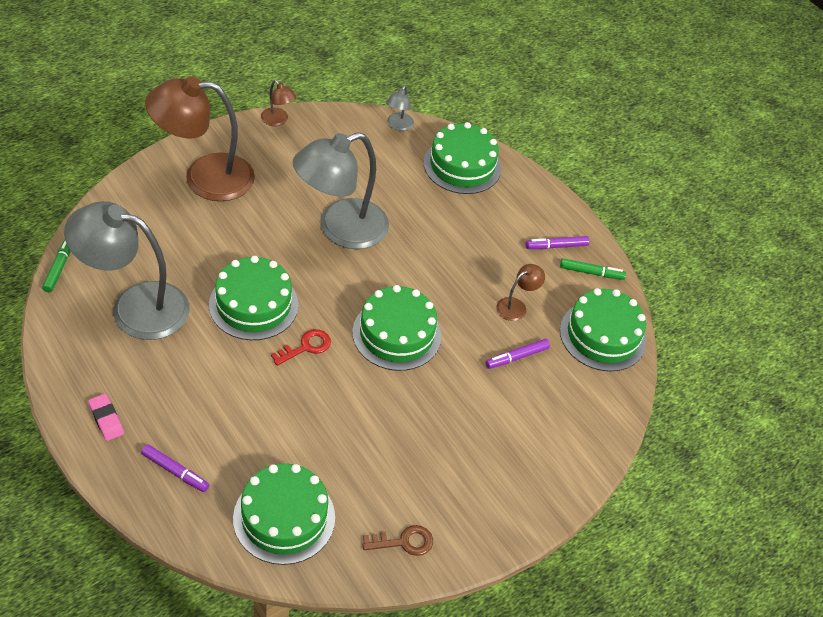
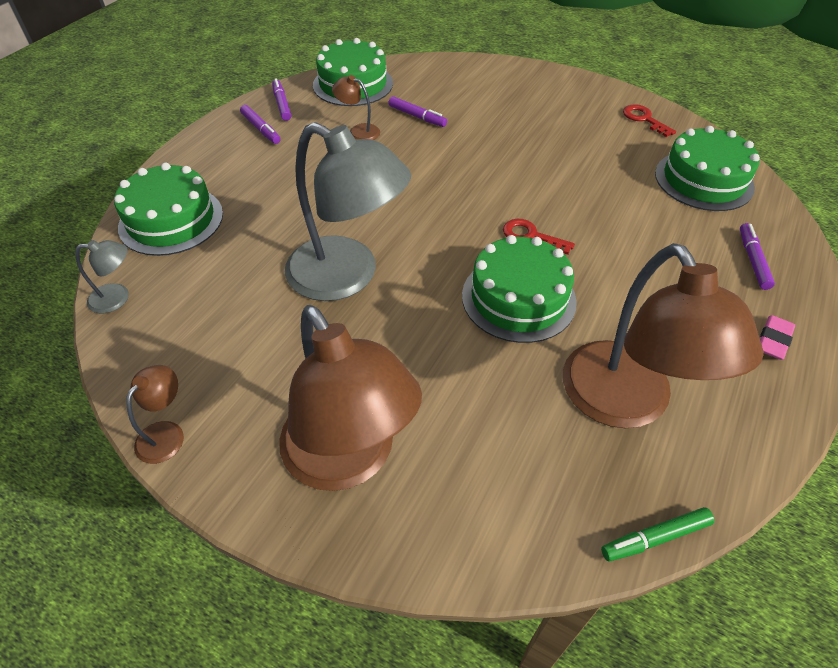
camera: 110 degrees left, 0 degrees up
(135, 306) = (625, 404): grey lamp -> brown lamp
(396, 334) = (457, 186): green cake -> none
(404, 542) = (644, 119): brown key -> red key
(591, 272) = (282, 104): green marker -> purple marker

